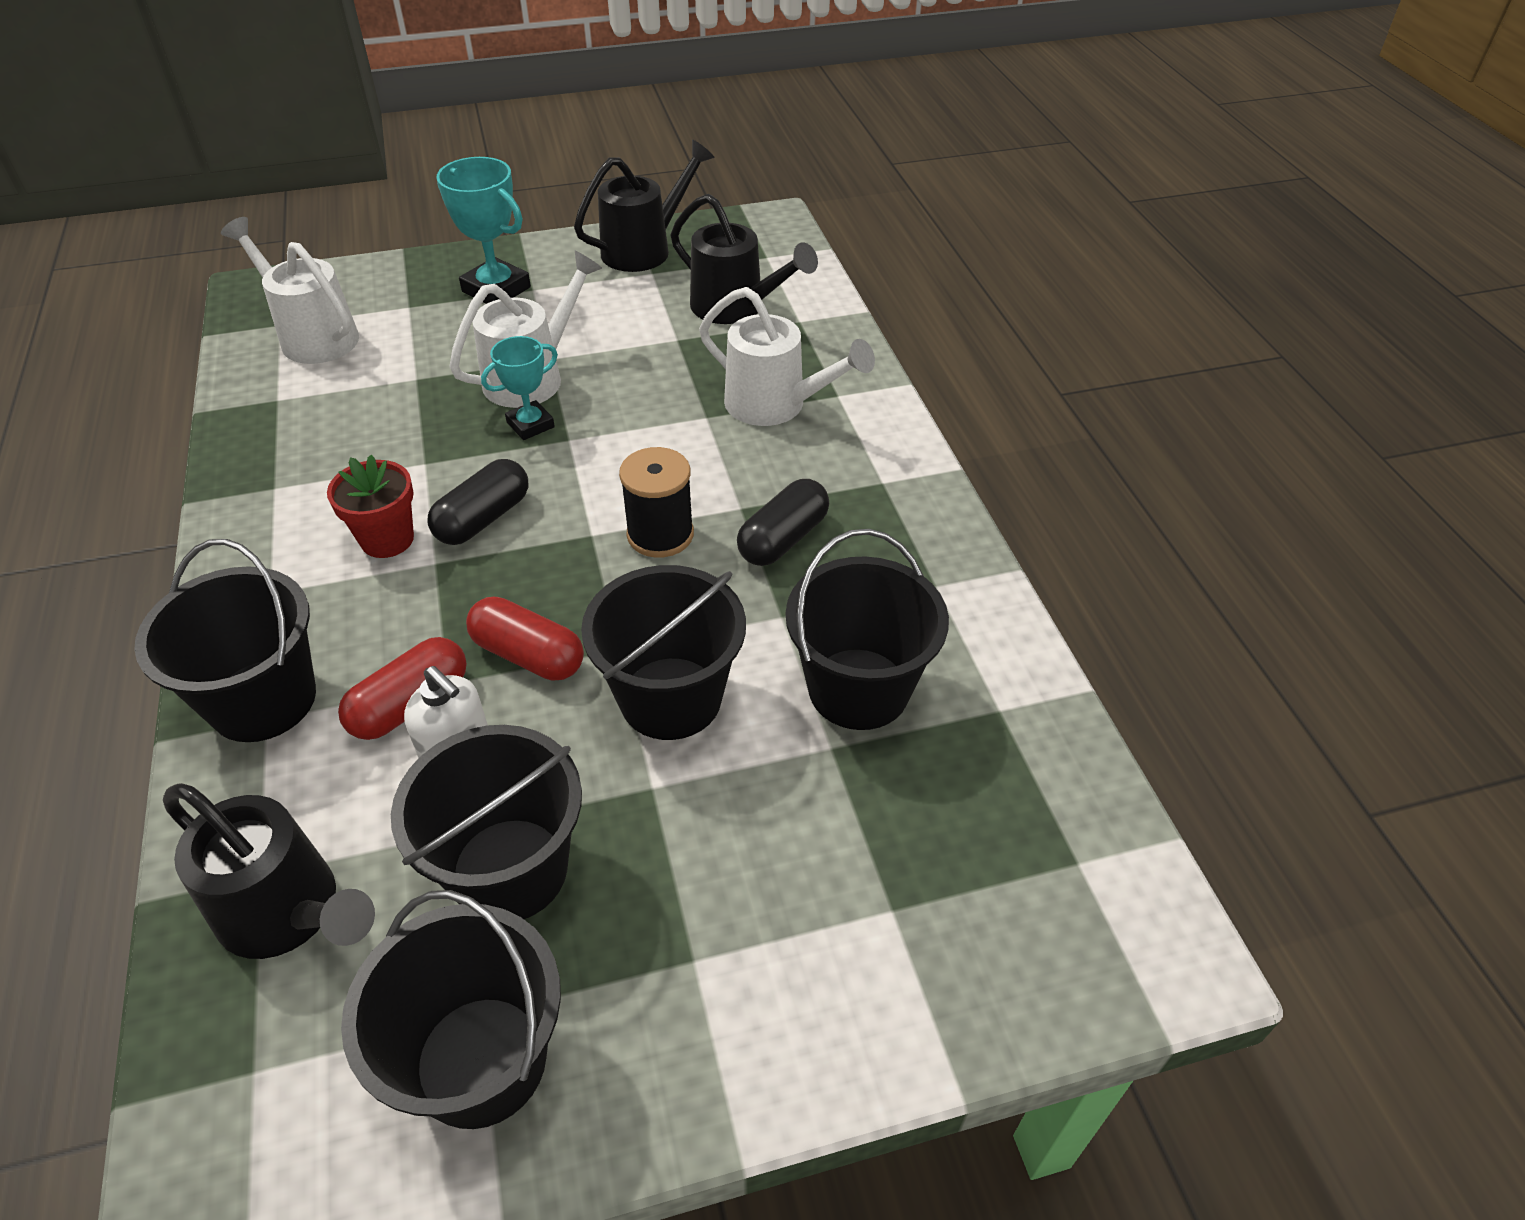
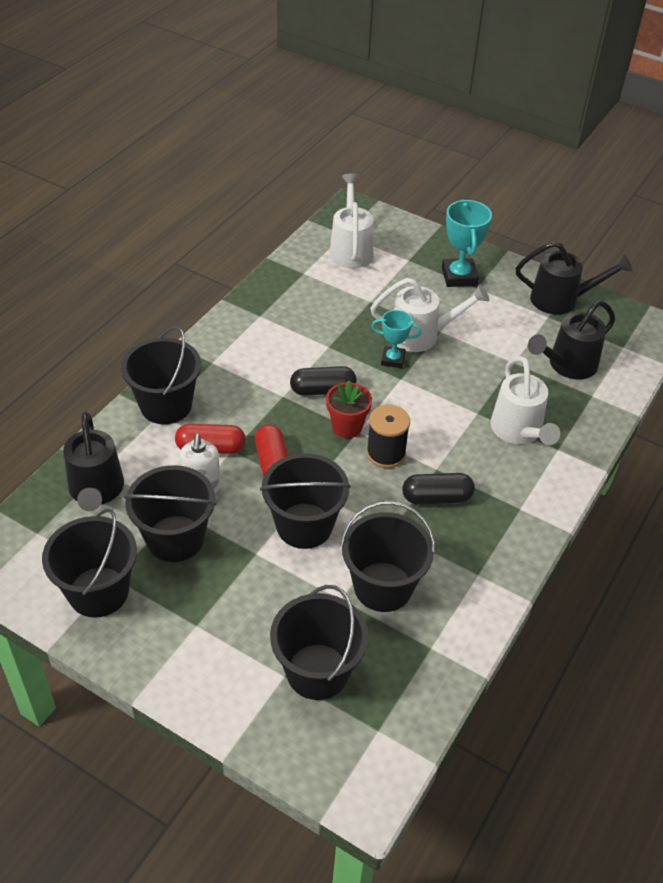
camera: 45 degrees right, 0 degrees up
(387, 539) = (276, 371): red flower pot -> red flower pot (347, 427)
(736, 308) = (567, 365): black watering can -> black watering can turned 60 degrees clockwise
(922, 863) = (317, 671): none -> black bucket

